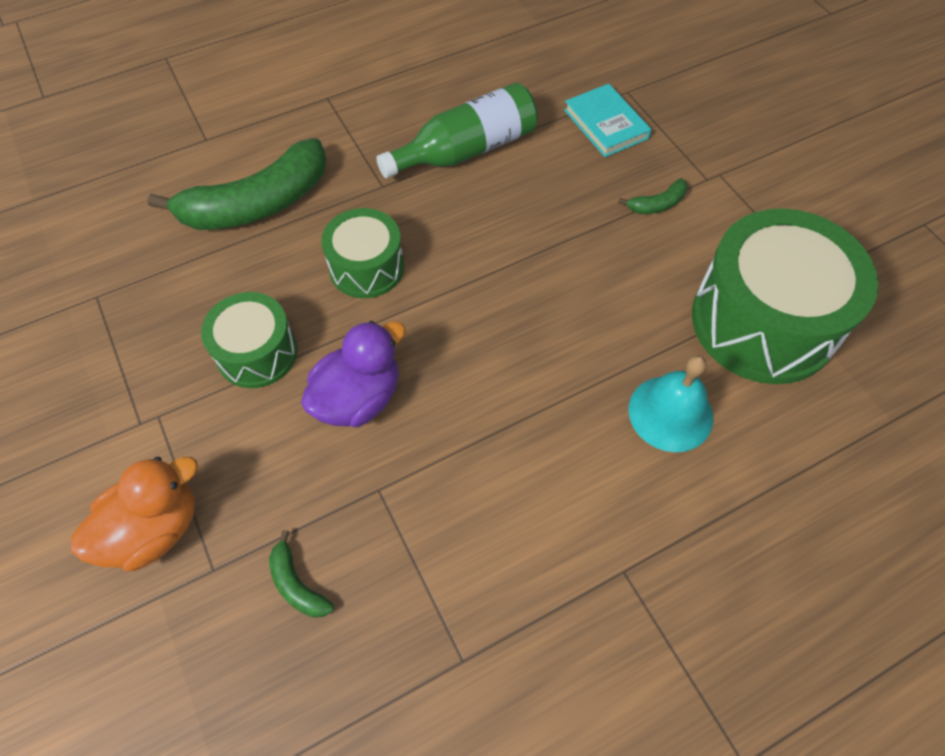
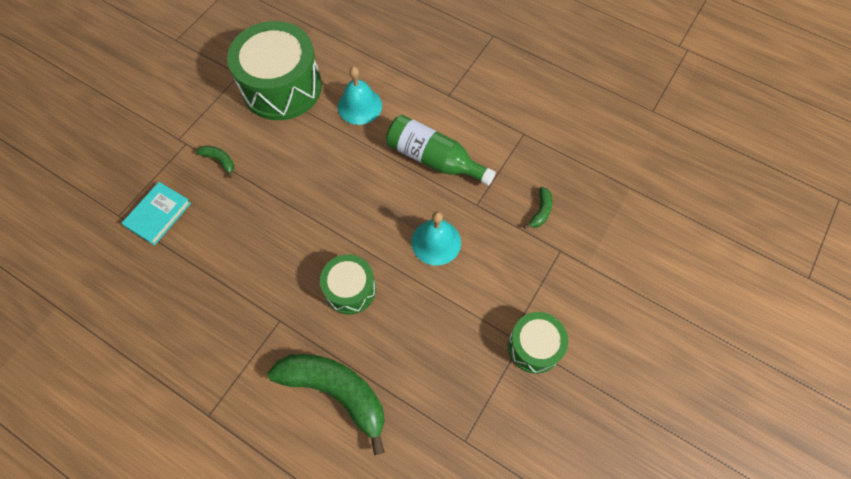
camera: 120 degrees left, 5 degrees up
(154, 529) = (563, 290): orange duck -> none
(257, 353) = (442, 311): green drum -> green drum (534, 346)
(358, 398) = (436, 242): purple duck -> turquoise bell
(466, 150) = (221, 286): green bottle -> green bottle (434, 159)

